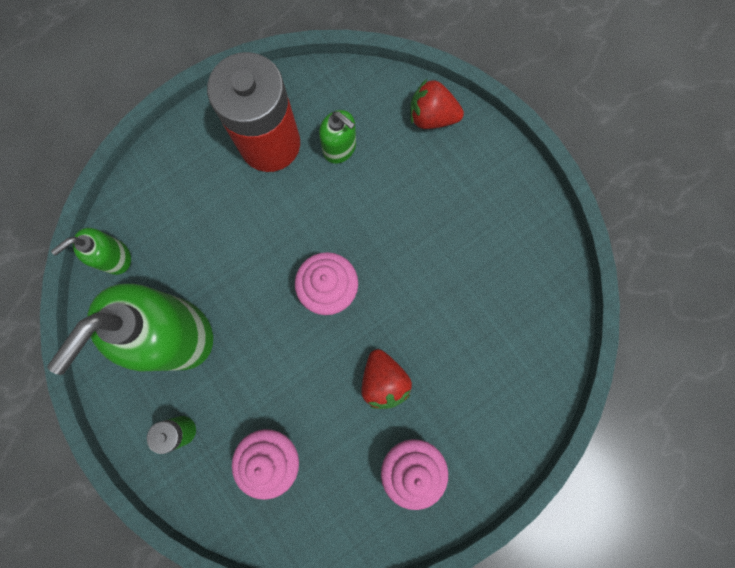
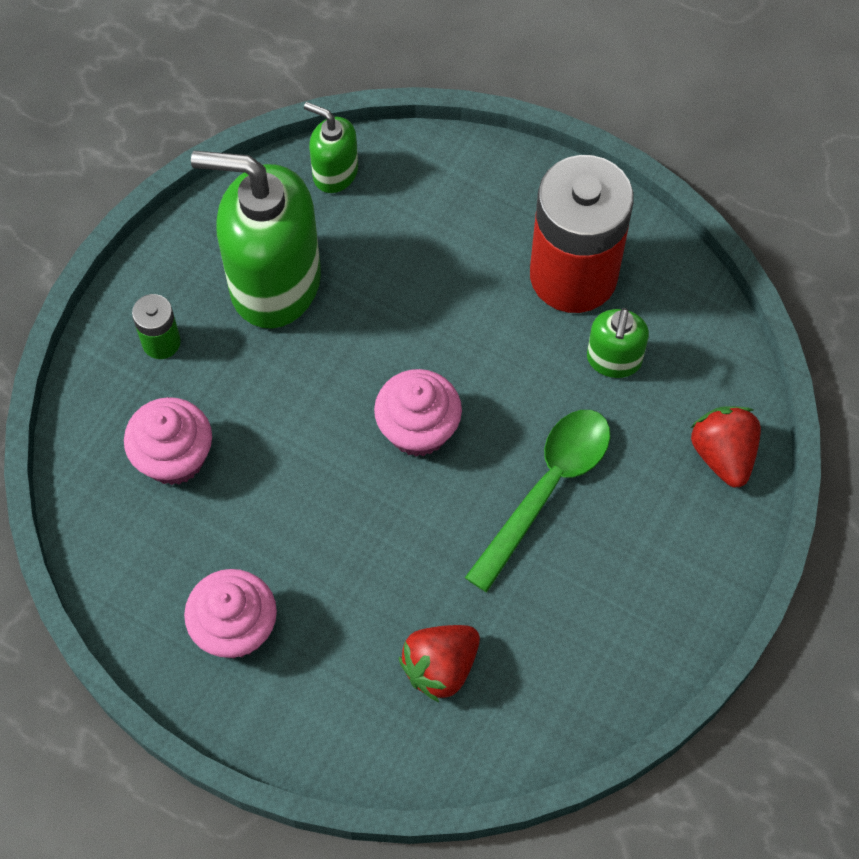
camera: 65 degrees right, 15 degrees down
(383, 380) = (330, 547): red strawberry -> red strawberry (440, 667)
(406, 229) = (547, 489): none -> green spoon

